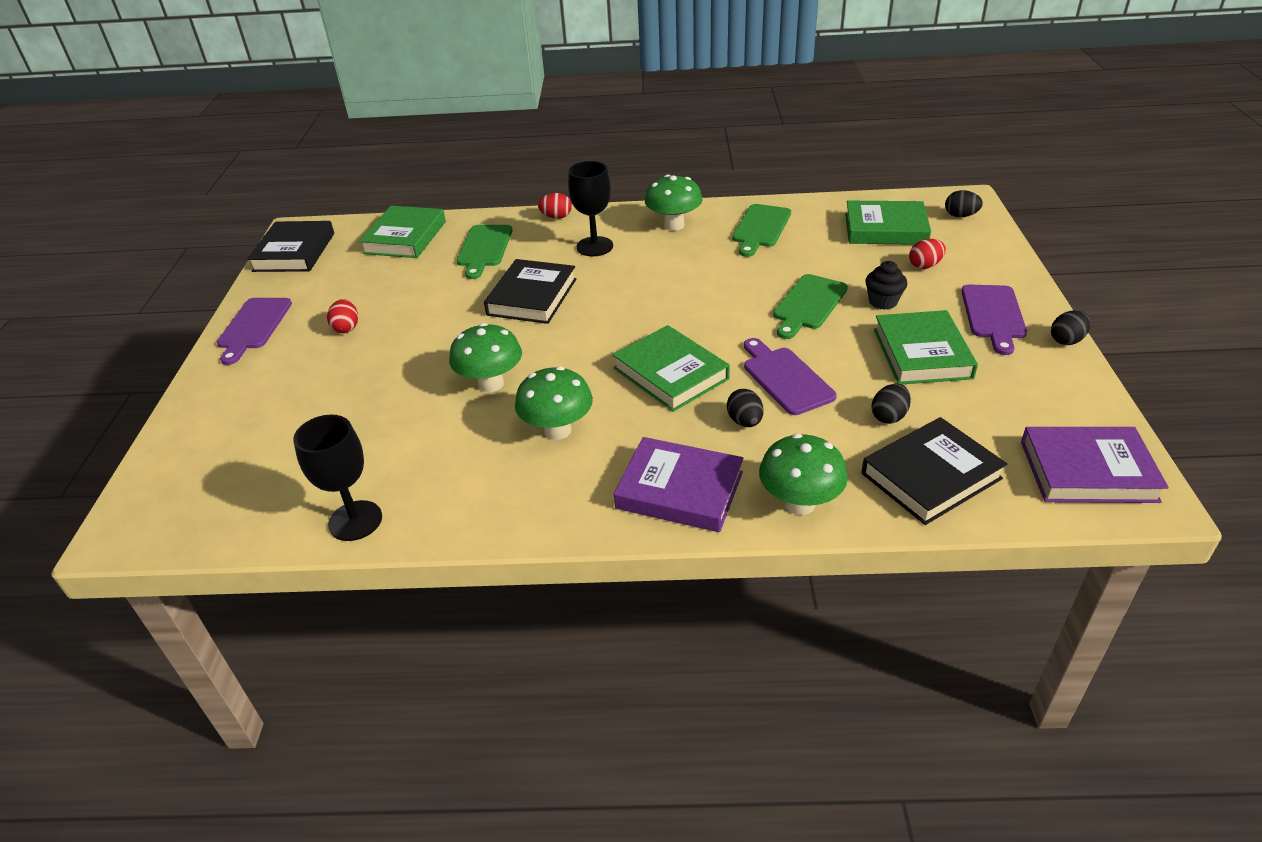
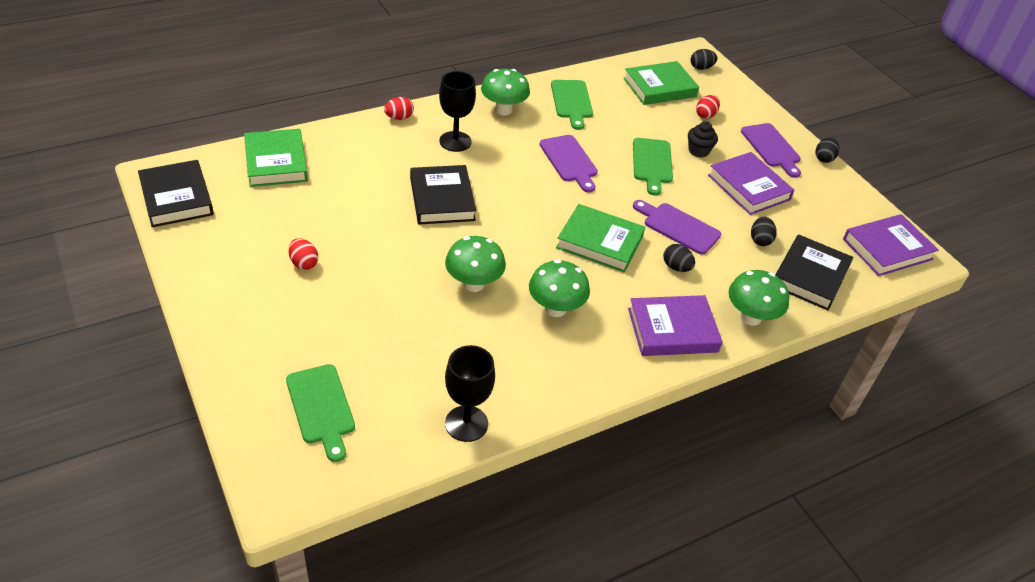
camera: 35 degrees left, 5 degrees up
(253, 326) = (211, 282): purple cutting board -> purple cutting board (569, 161)
(484, 248) = (361, 160): green cutting board -> green cutting board (321, 407)
(921, 353) = (748, 187): green book -> purple book

